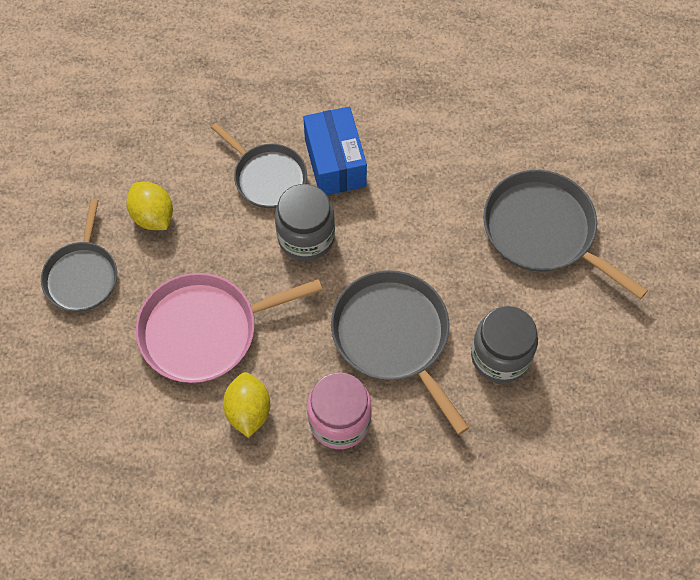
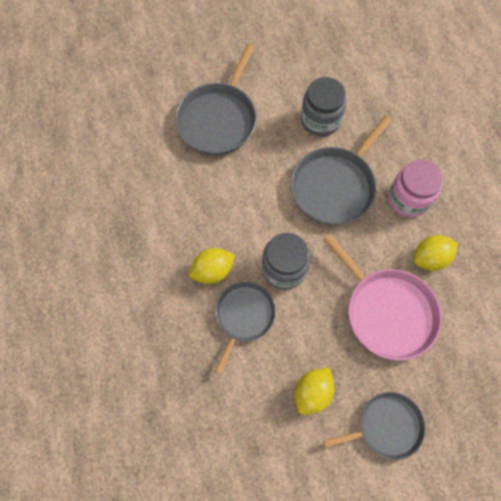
camera: 110 degrees left, 5 degrees up
(335, 162) = (213, 271): blue box -> yellow lemon

